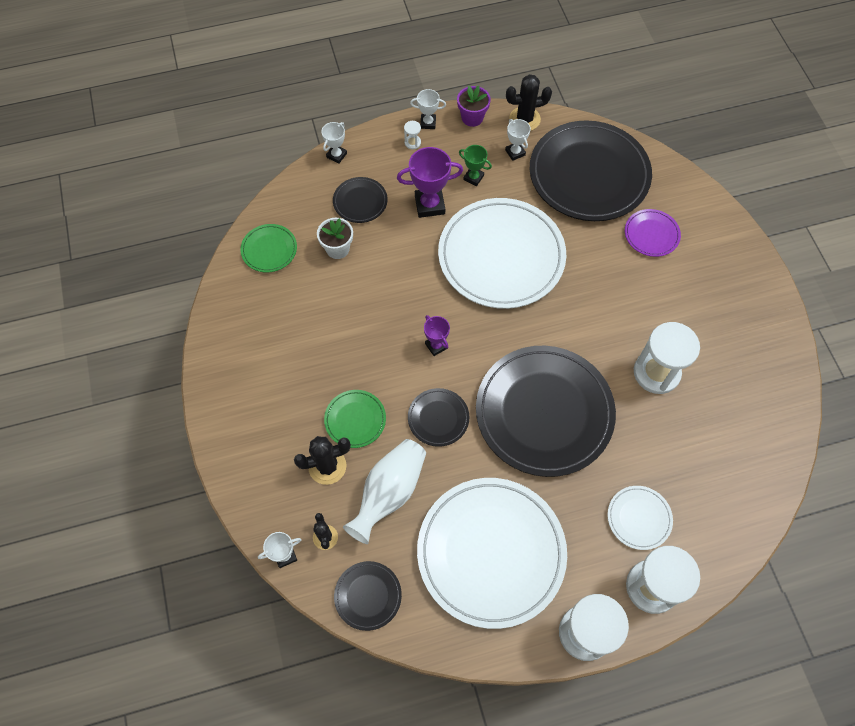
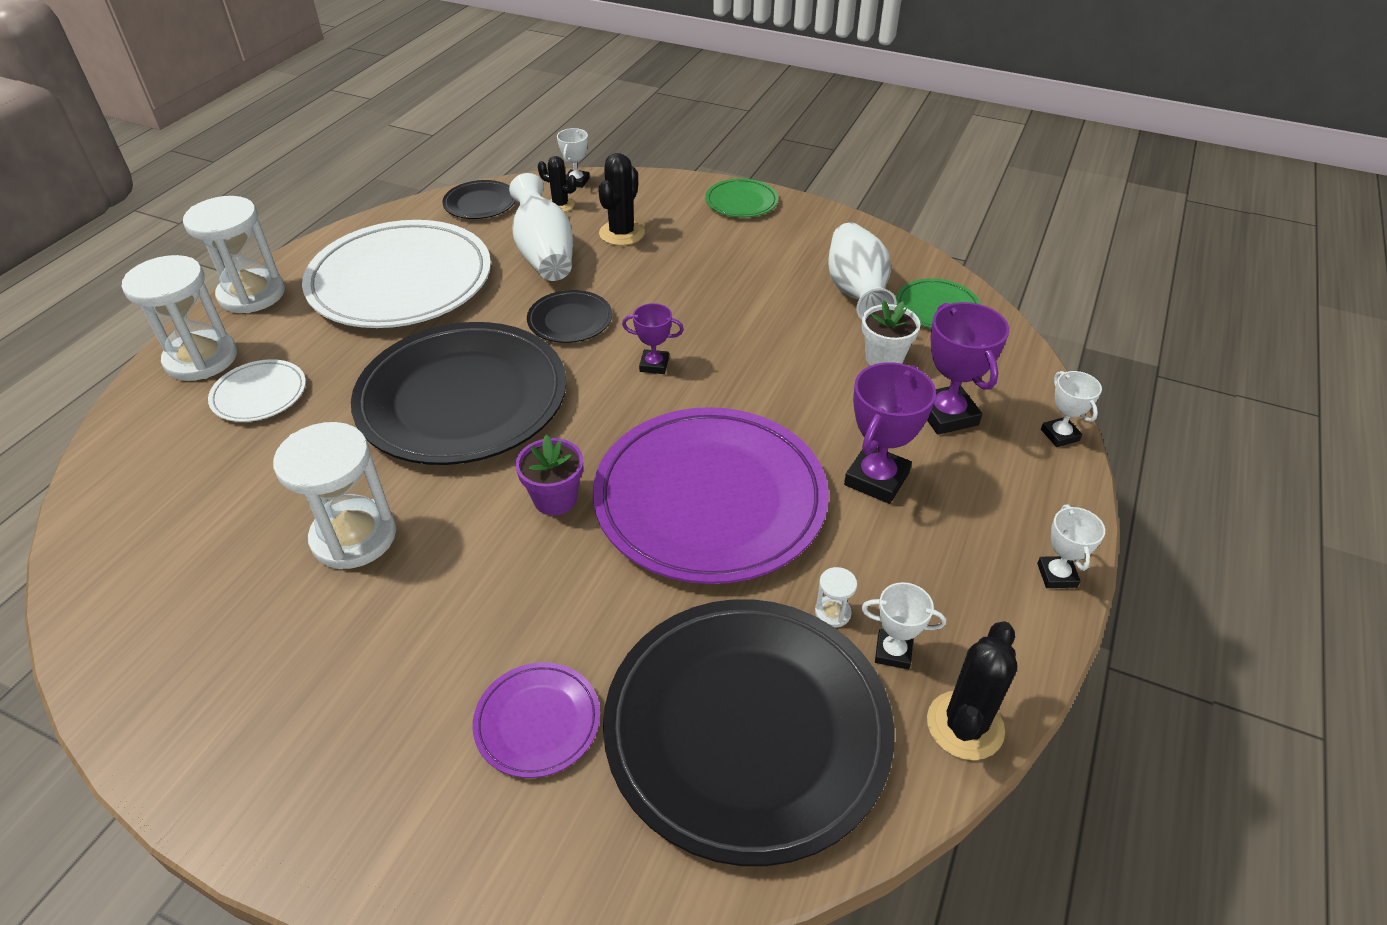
camera: 130 degrees right, 20 degrees down
(285, 295) = (856, 292): none -> white vase
(355, 420) = (645, 269): green plate -> green plate (741, 202)
(360, 202) = (947, 415): black plate -> purple trophy
(412, 143) = (1023, 530): white hourglass -> white hourglass (832, 612)
(428, 123) = (1056, 575): white trophy -> white trophy turned 45 degrees counterclockwise
(472, 118) = (1027, 644): purple flower pot -> purple flower pot (555, 499)
(473, 177) = (885, 560): green trophy -> none
(501, 256) = (710, 499): white plate -> purple plate

